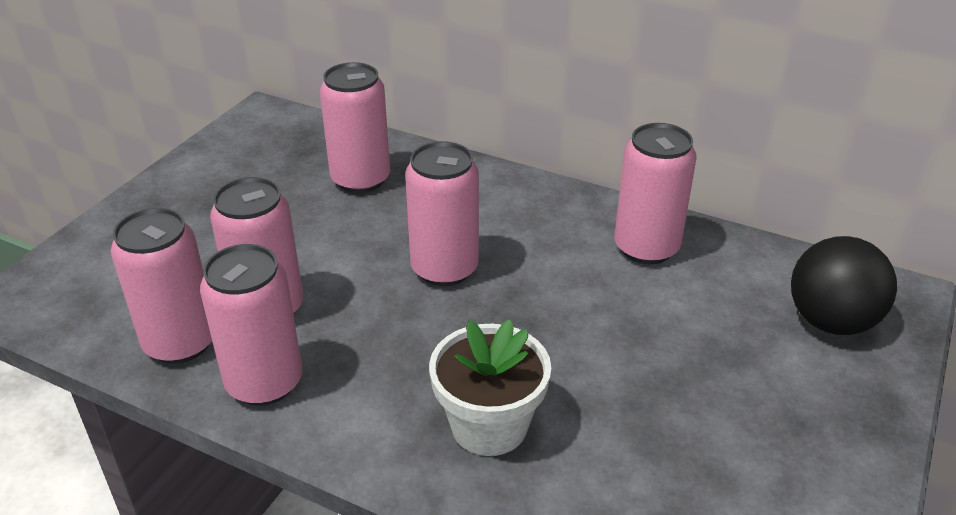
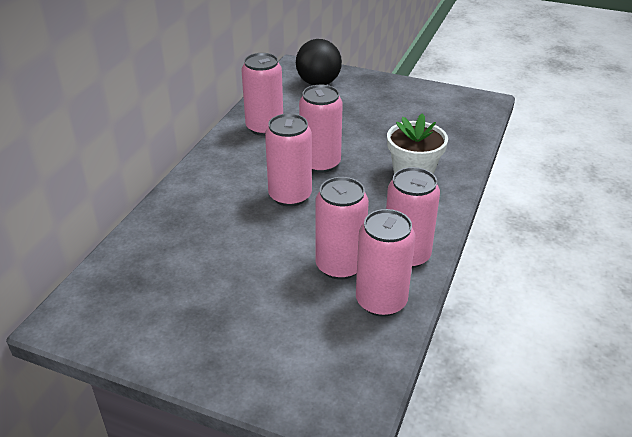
camera: 95 degrees left, 0 degrees up
(360, 179) = (184, 243): pink can -> pink can (320, 163)

